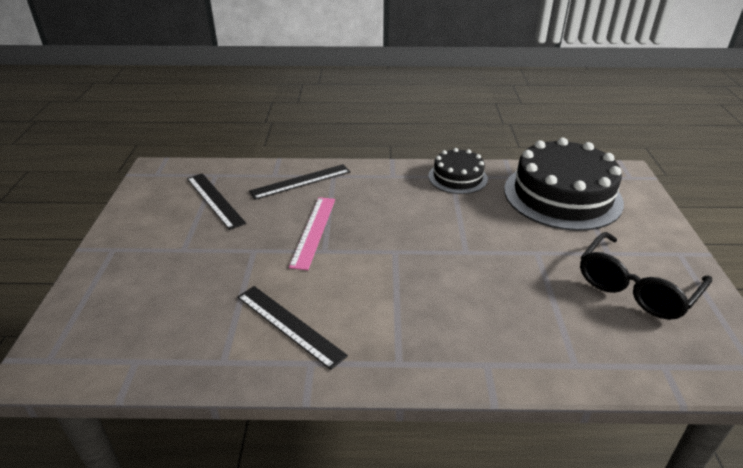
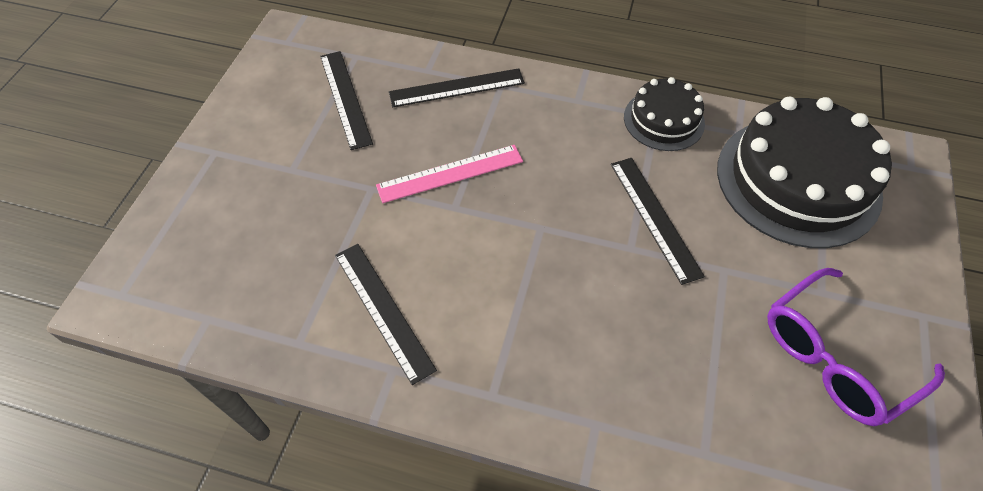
camera: 15 degrees right, 20 degrees up
(314, 231) = (450, 173): pink ruler -> pink ruler turned 45 degrees clockwise
(475, 231) = (655, 217): none -> black ruler
(635, 288) = (834, 357): black glasses -> purple glasses

